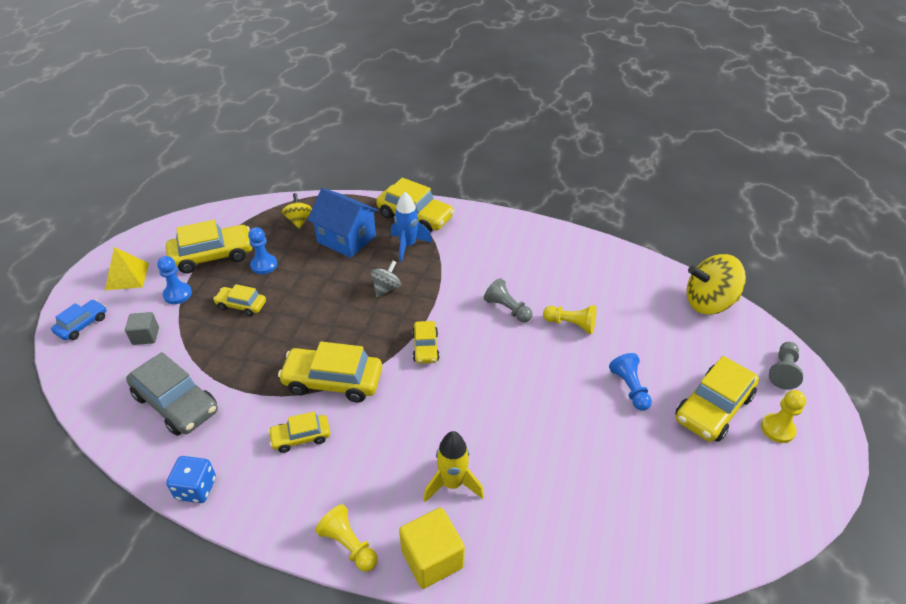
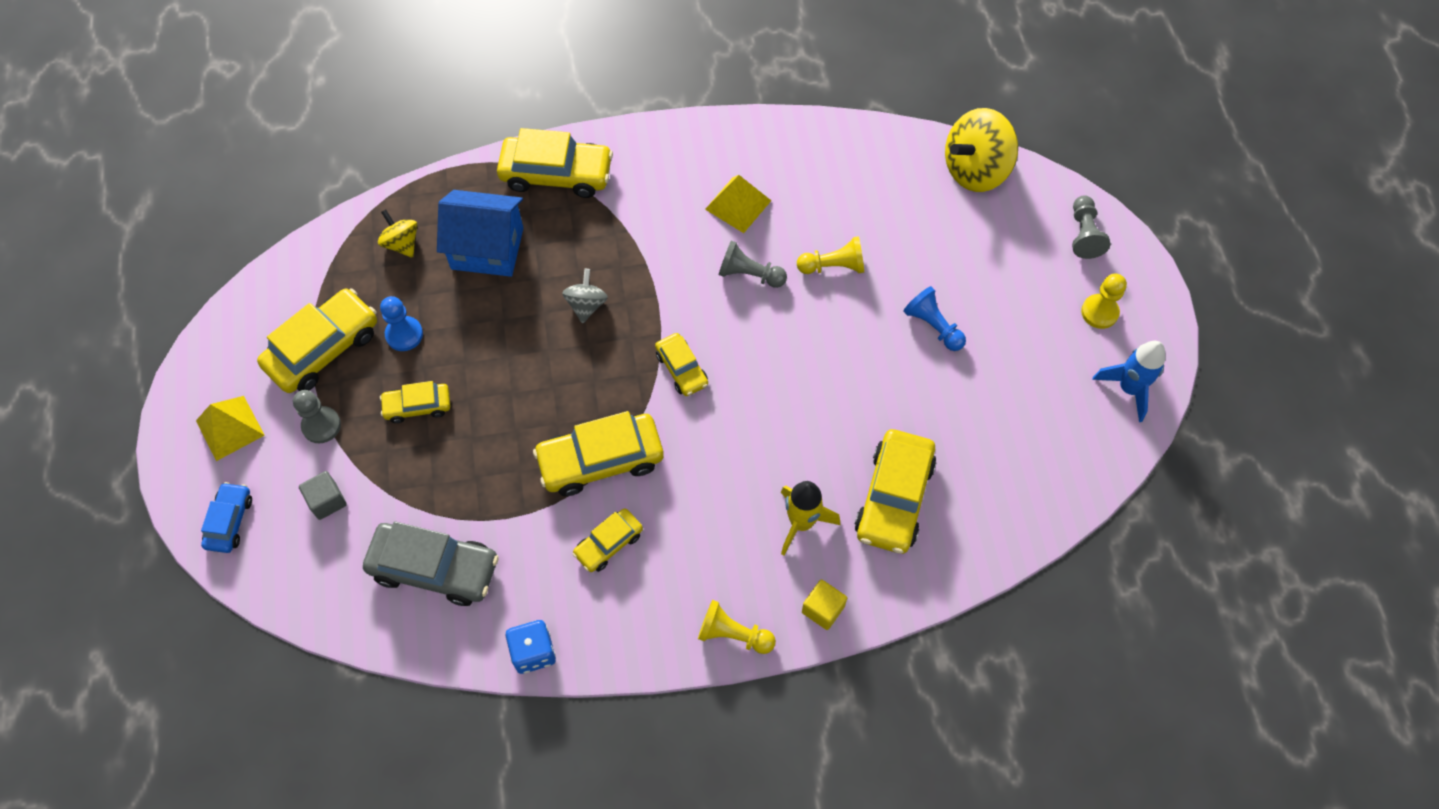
camera: 25 degrees left, 20 degrees up
(177, 294) = (321, 425): blue pawn -> grey pawn
(407, 246) = (575, 227): blue rocket -> blue rocket (1128, 389)
(432, 558) = (823, 609): yellow cube -> yellow cube, size x0.62
(522, 268) = (738, 204): none -> yellow pyramid
(713, 408) = (1028, 313): yellow car -> yellow car (894, 498)

